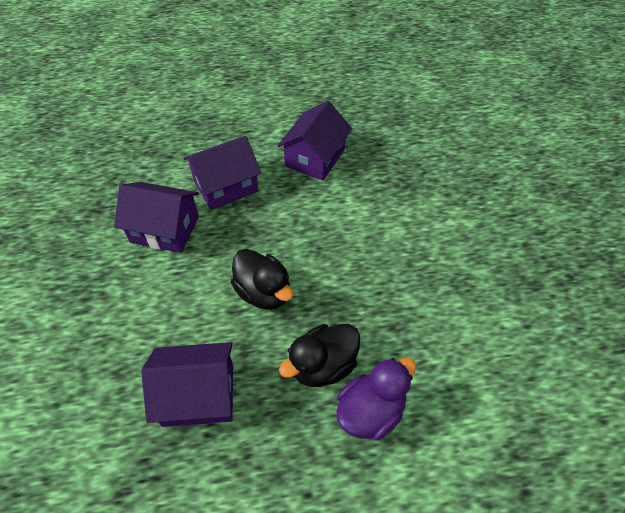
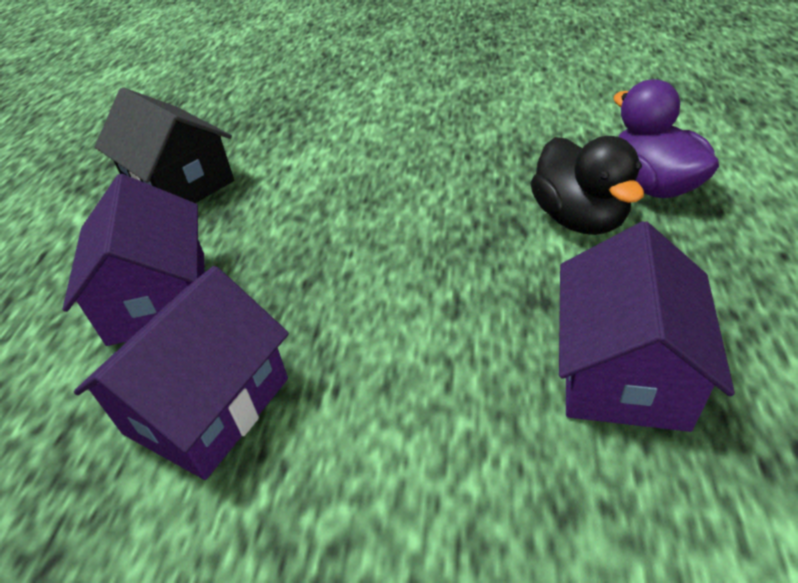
camera: 70 degrees left, 10 degrees down
(264, 292) = (429, 267): black duck -> none
(315, 158) = (179, 183): purple house -> black house

